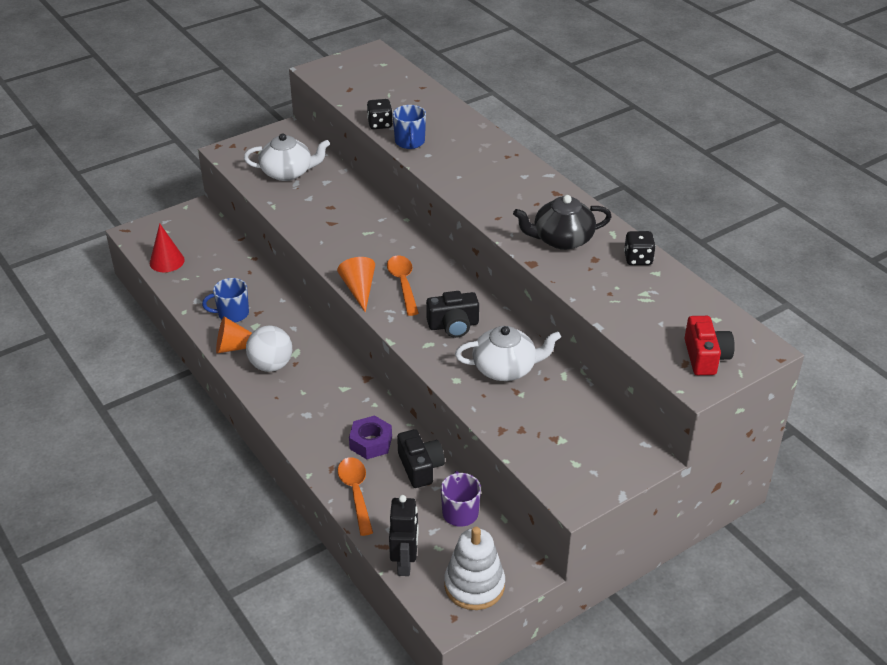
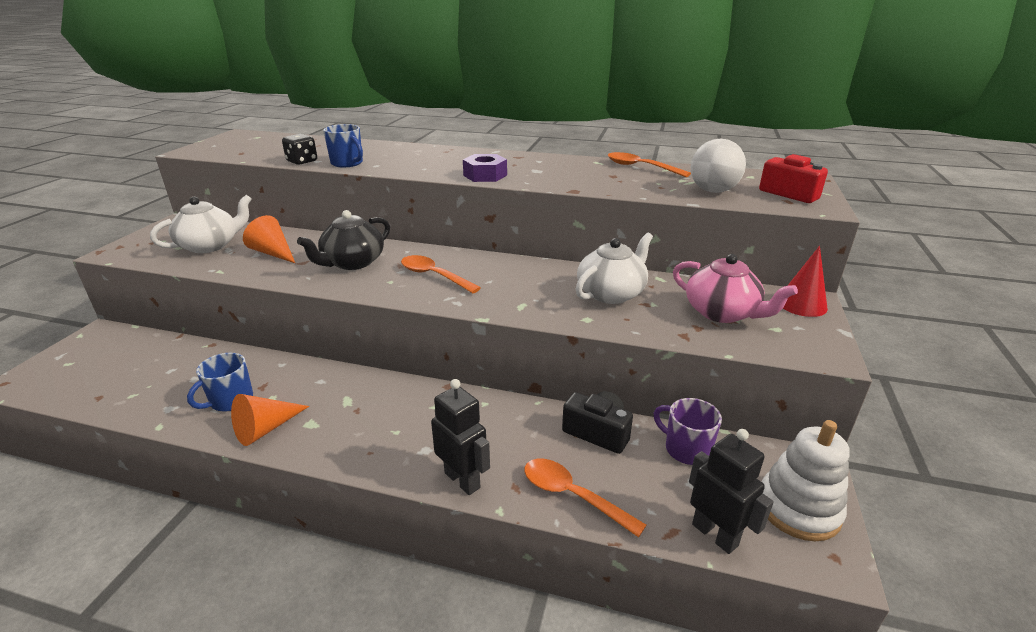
camera: 40 degrees left, 10 degrees down
(167, 261) = (91, 389): red cone -> red cone (801, 304)
(271, 365) = (330, 425): white ball -> white ball (713, 191)
(308, 445) = (462, 480): none -> black robot
(359, 289) = (396, 295): orange cone -> orange cone (273, 253)
(371, 443) = (524, 438): purple nut -> purple nut (485, 175)
(453, 325) = (522, 284): black camera -> none
(559, 430) = (722, 313): none -> pink teapot
(561, 239) = (569, 174): black teapot -> black teapot (352, 262)
(638, 259) = (640, 167): black dice -> orange spoon

